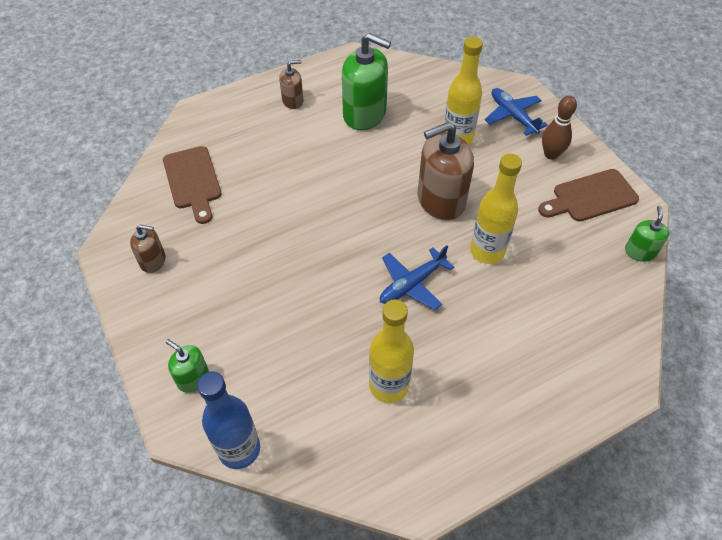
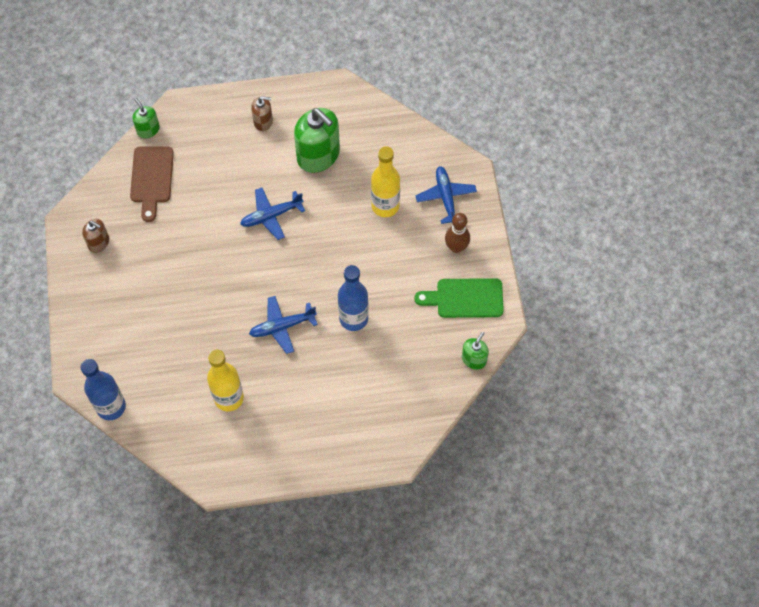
camera: 20 degrees right, 10 degrees up
(193, 378) = (97, 346): green soap dispenser -> green soap dispenser (148, 130)
(343, 179) = (271, 216): none -> blue plane
(440, 200) = (340, 261): brown soap dispenser -> none
(487, 251) = (353, 318): yellow bottle -> blue bottle
(590, 197) = (465, 298): brown cutting board -> green cutting board

